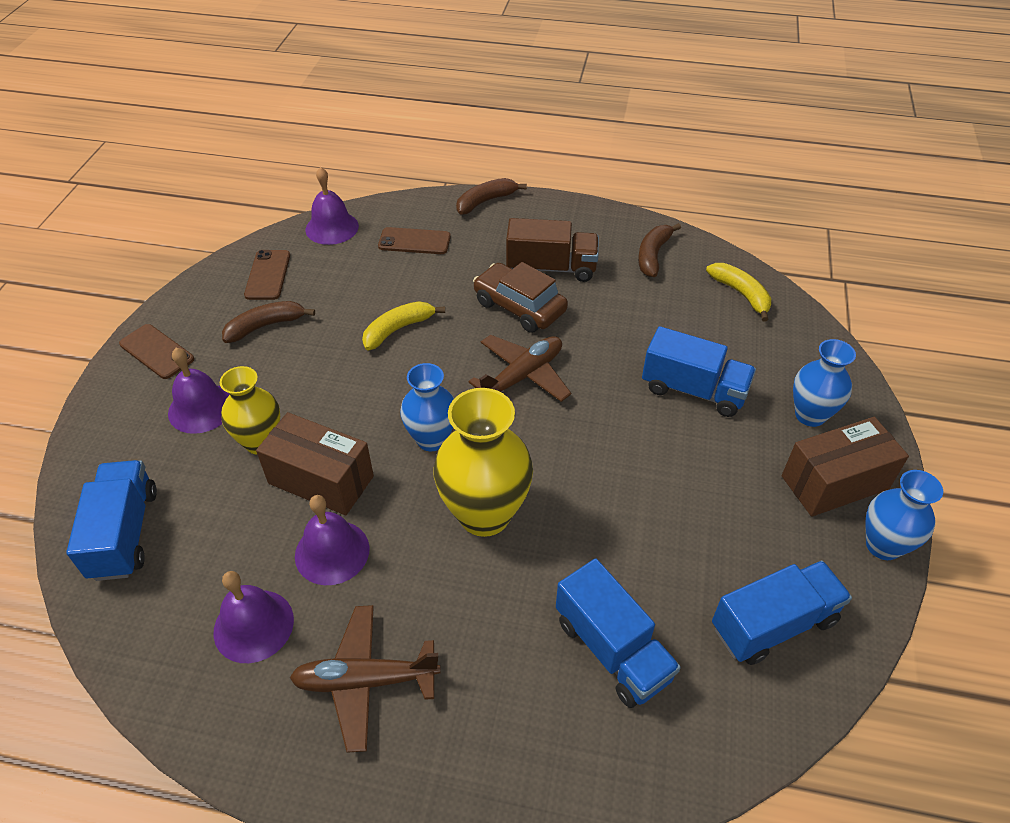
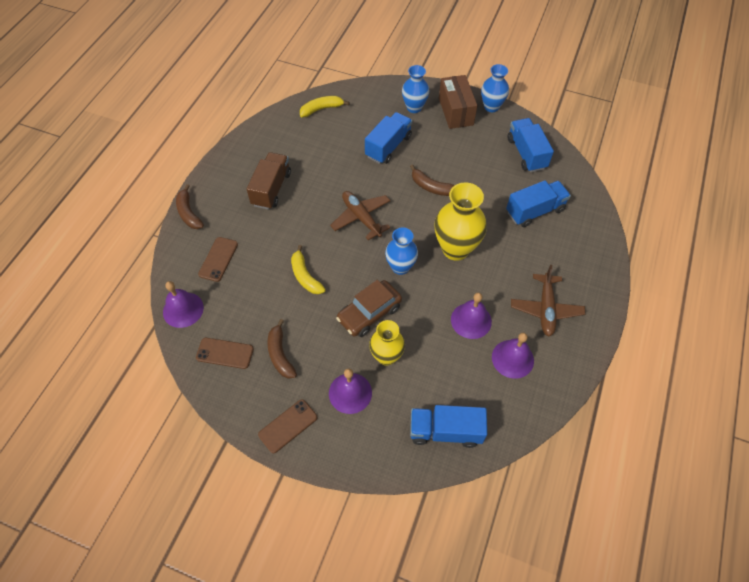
camera: 80 degrees left, 10 degrees up
(321, 479) = (421, 324): brown box -> none
(519, 307) = (302, 210): brown car -> brown car (369, 313)
(653, 255) = (276, 138): brown banana -> brown banana (431, 187)

